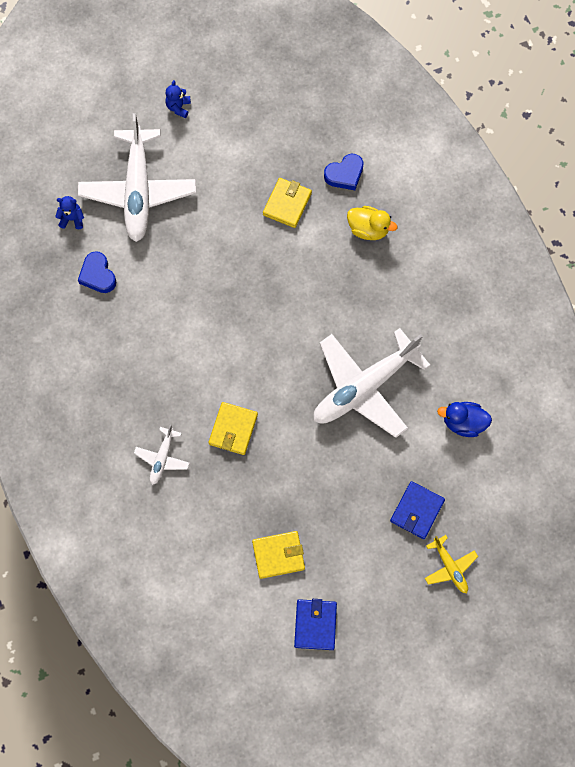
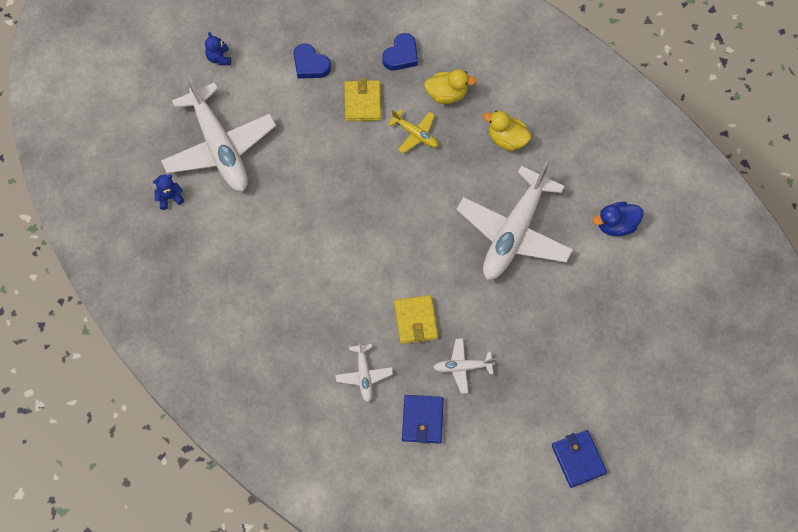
camera: 25 degrees left, 5 degrees down
(98, 275) = (219, 237): blue heart -> blue heart (310, 65)
(253, 491) = (462, 367): none -> white plane
(278, 555) = (514, 413): yellow wallet -> none
(402, 296) = (507, 139): none -> yellow duck
(417, 511) = (615, 319): blue wallet -> blue wallet (422, 420)
(450, 567) = (669, 354): yellow plane -> yellow plane (415, 134)

